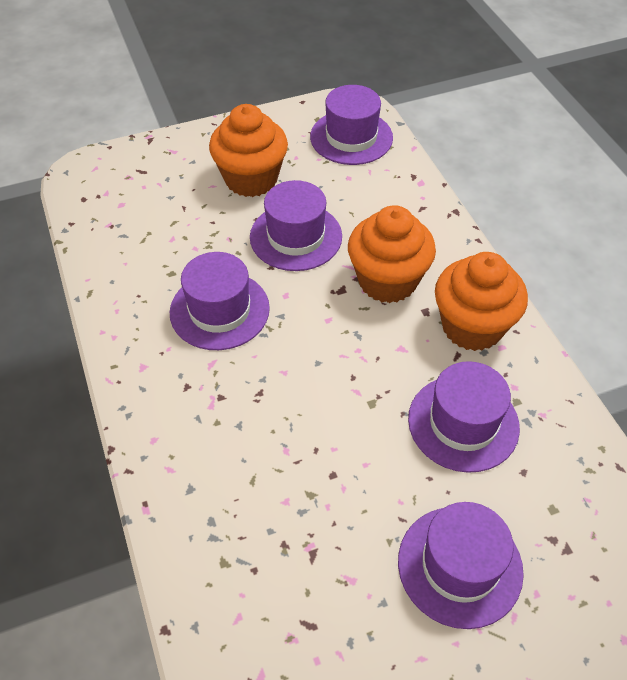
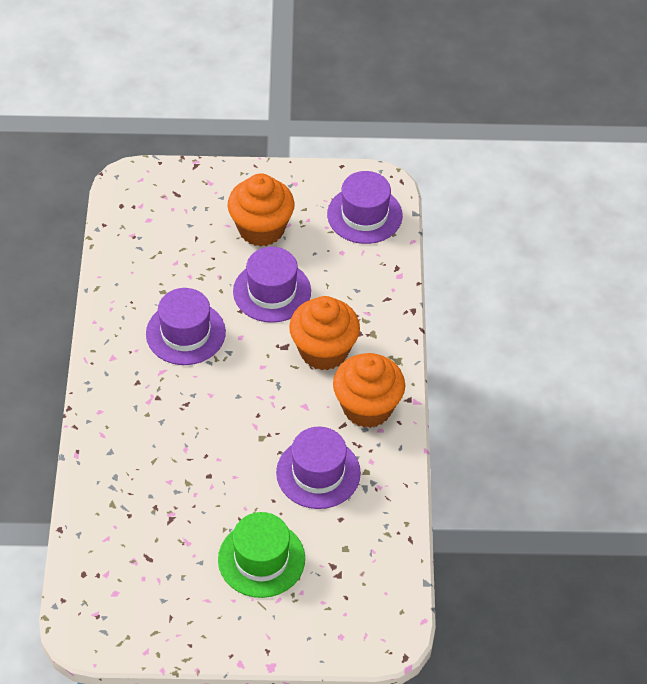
camera: 20 degrees right, 0 degrees up
(460, 566) = (261, 559): purple hat -> green hat

